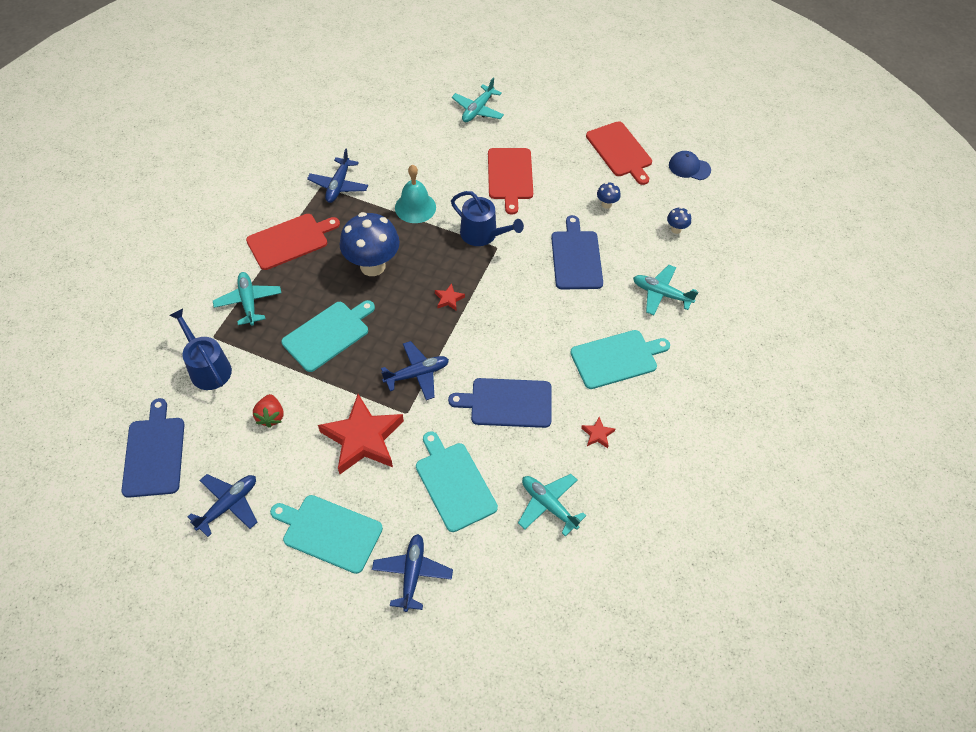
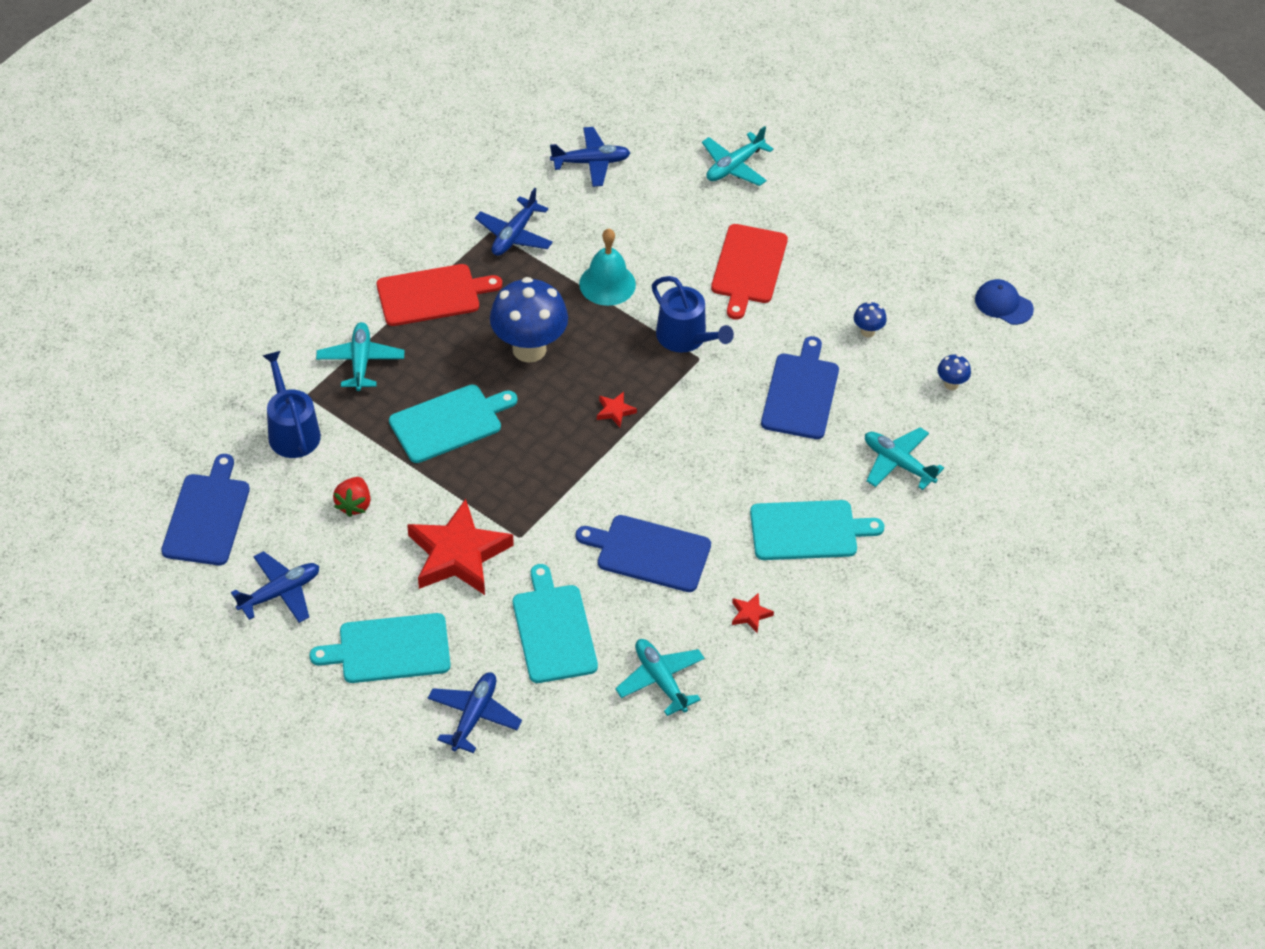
camera: 15 degrees right, 5 degrees down
(329, 532) = (389, 649): turquoise cutting board -> turquoise cutting board turned 45 degrees counterclockwise
(417, 374) = (546, 494): blue plane -> blue plane (591, 162)
(620, 151) = (914, 262): red cutting board -> none

